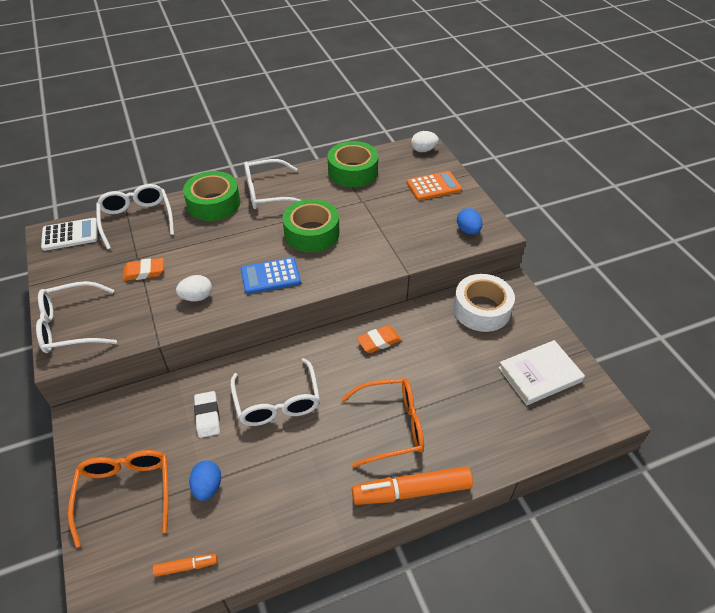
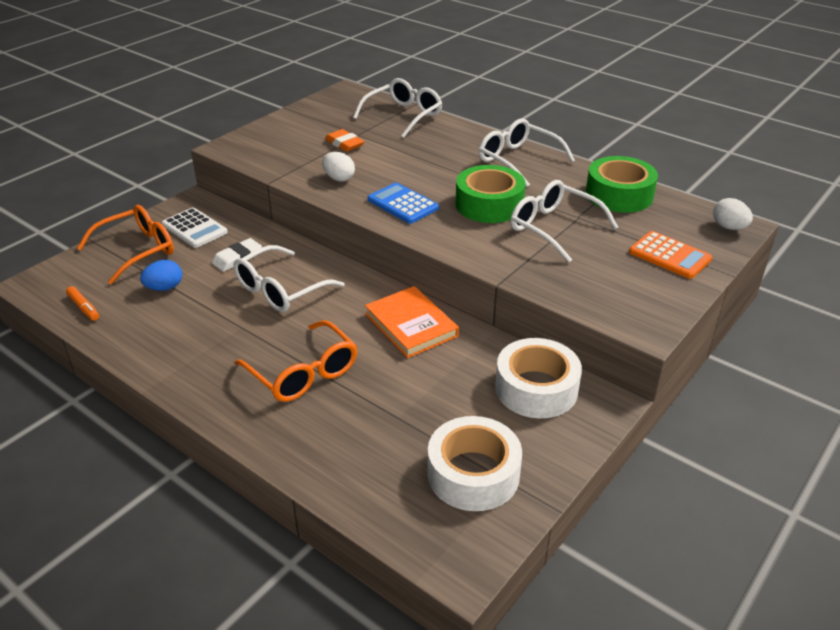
camera: 60 degrees right, 10 degrees down
(70, 235) = (354, 98): white calculator -> white calculator (194, 228)
(71, 326) = (256, 139): white glasses -> white glasses (553, 228)
(213, 203) = (467, 140): green tape -> none
(379, 341) = (411, 325): orange eraser -> orange book
(411, 491) = (230, 415): orange marker -> none
(468, 230) = (621, 306): blue egg -> none
(539, 374) = (473, 474): white book -> white tape

